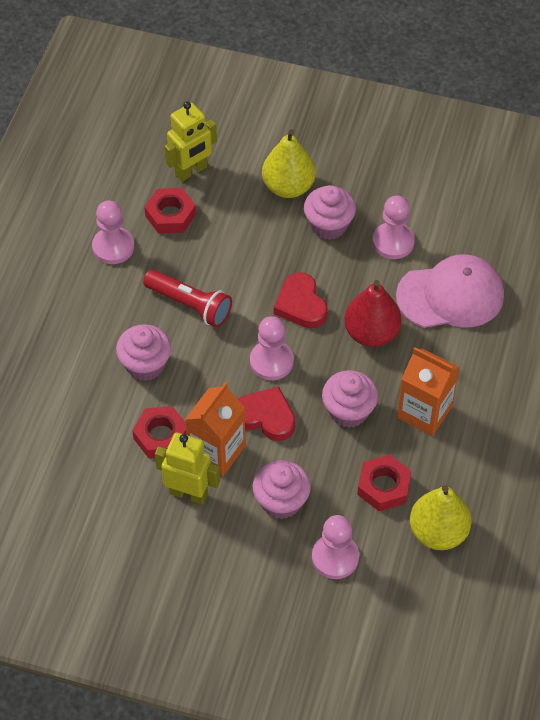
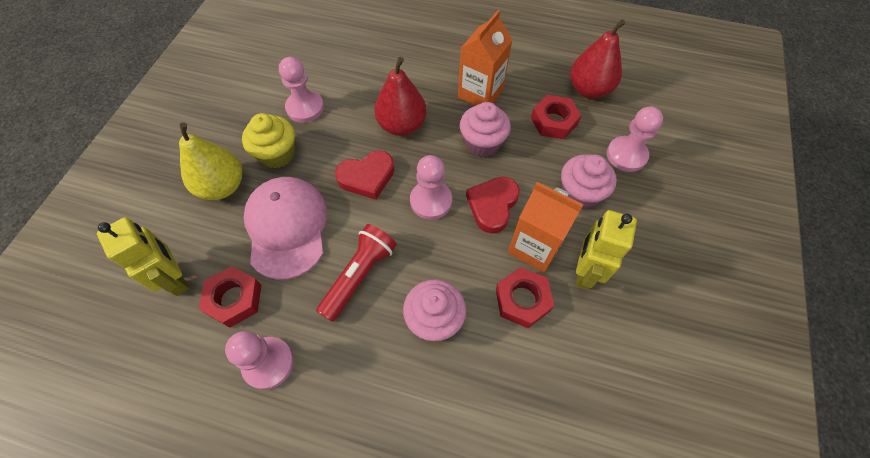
camera: 90 degrees left, 5 degrees up
(329, 225) = (277, 154): pink cupcake -> yellow cupcake
(438, 532) = (589, 89): yellow pear -> red pear
(450, 295) = (366, 73): pink cap -> pink cap (287, 227)

